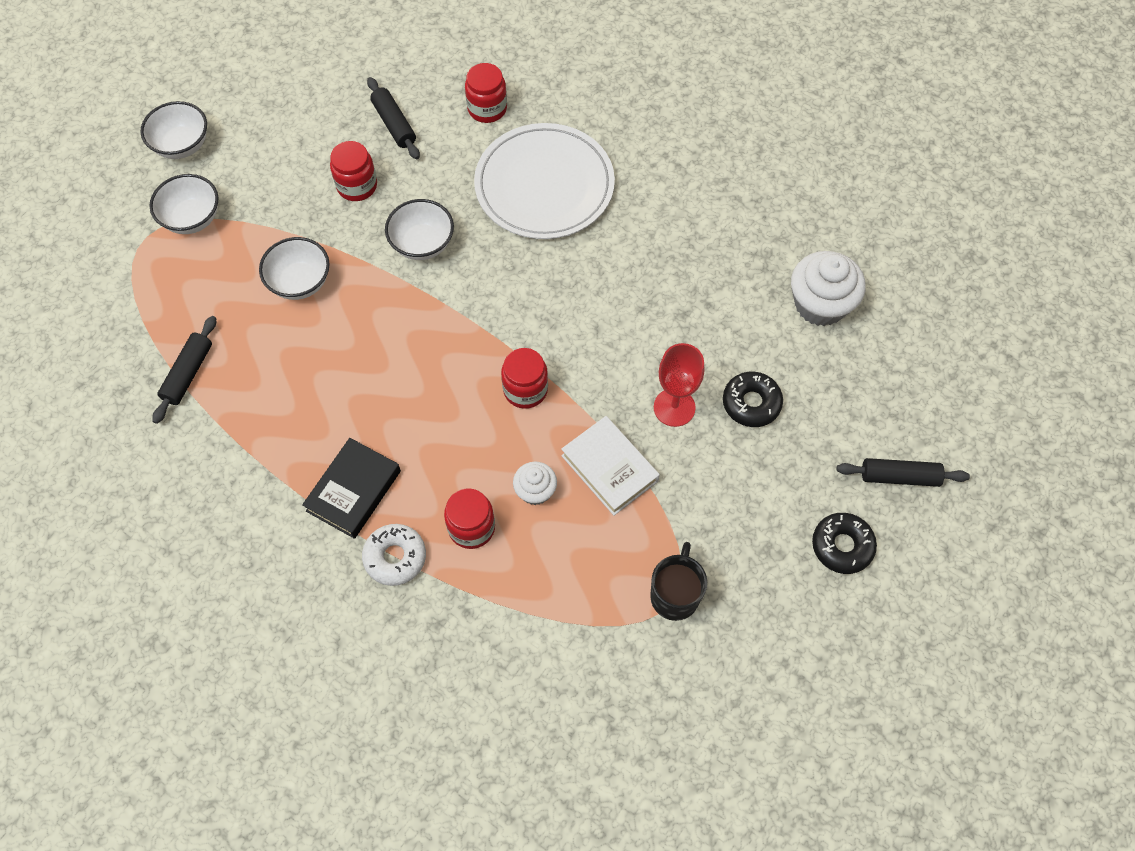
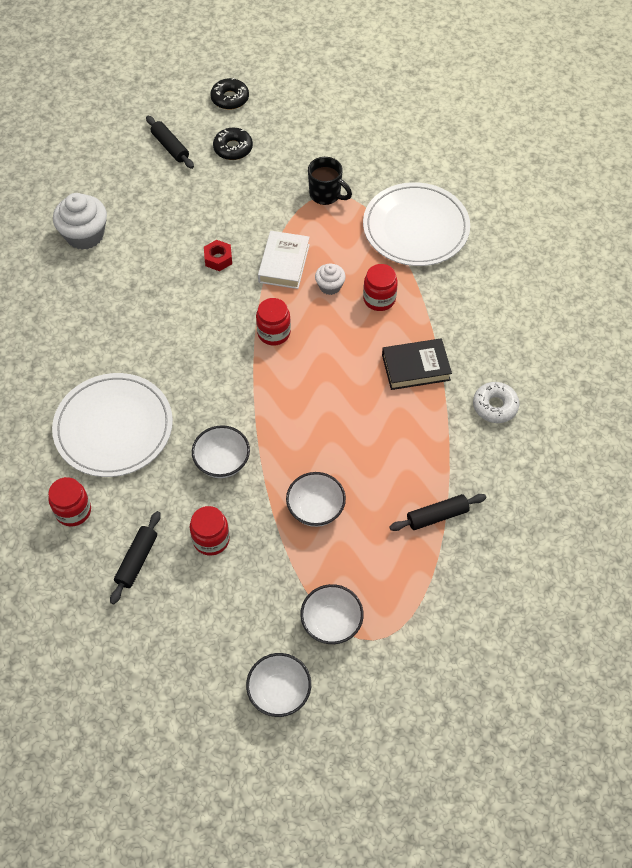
camera: 130 degrees left, 5 degrees down
(395, 557) = (430, 320): white donut -> white donut (495, 406)
(533, 657) = (415, 228): none -> white plate
(674, 407) = (218, 259): red goblet -> red nut
(675, 595) = (326, 195): black mug -> black mug turned 120 degrees counterclockwise
(751, 403) = (183, 228): black donut -> black donut (230, 98)

